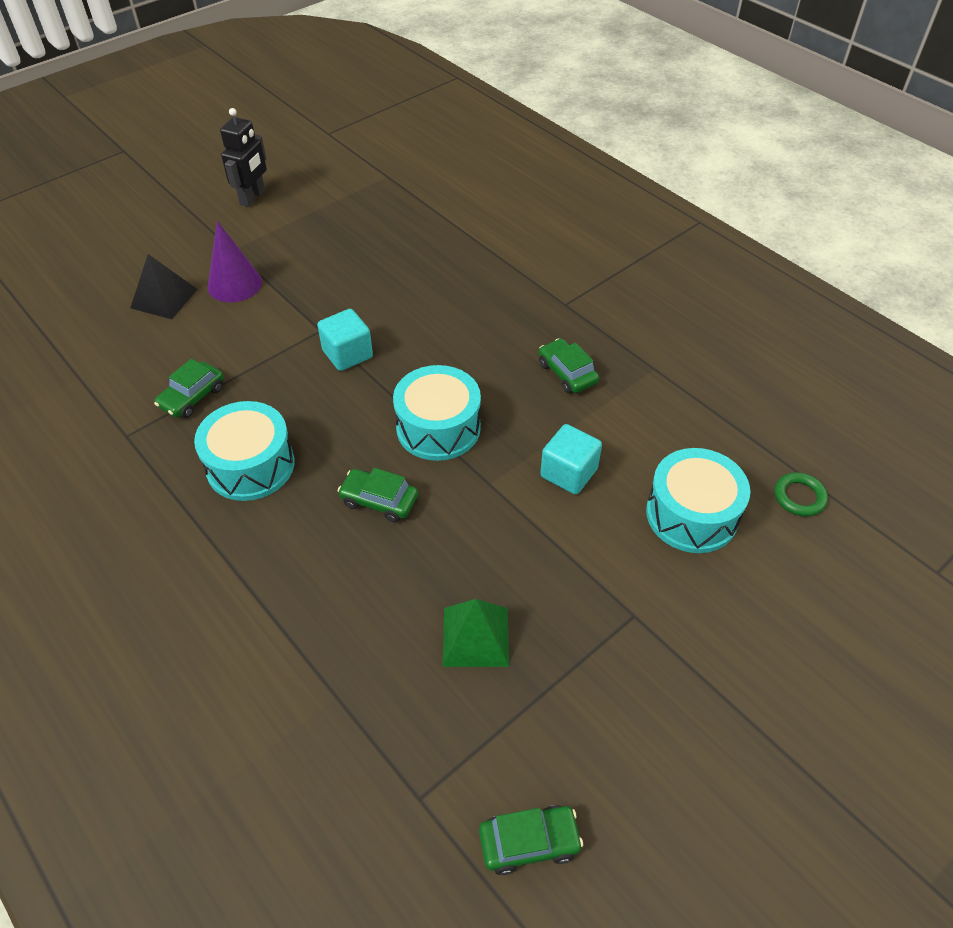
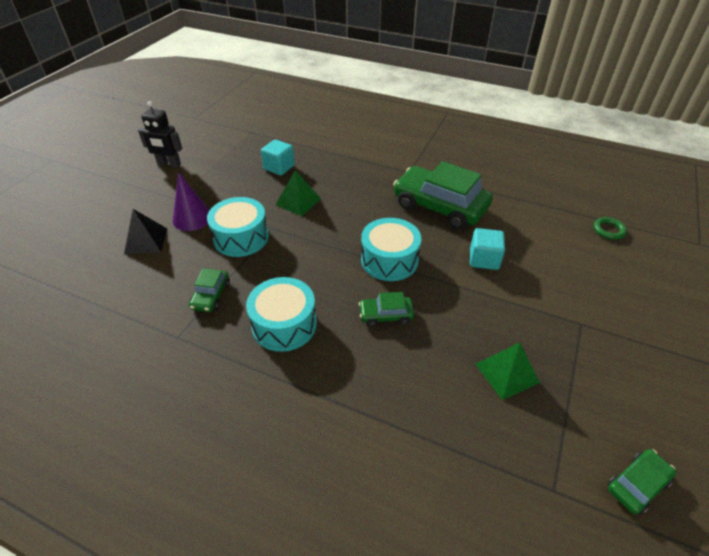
camera: 25 degrees left, 5 degrees down
(253, 198) = (169, 165): black robot -> black robot turned 105 degrees clockwise
(347, 354) = (300, 236): turquoise cube -> turquoise cube (279, 167)
(378, 302) = (298, 201): none -> green pyramid
(567, 373) = (440, 207): green car -> green car, size x2.14
(691, 514) = (565, 258): turquoise drum -> turquoise drum (241, 237)

